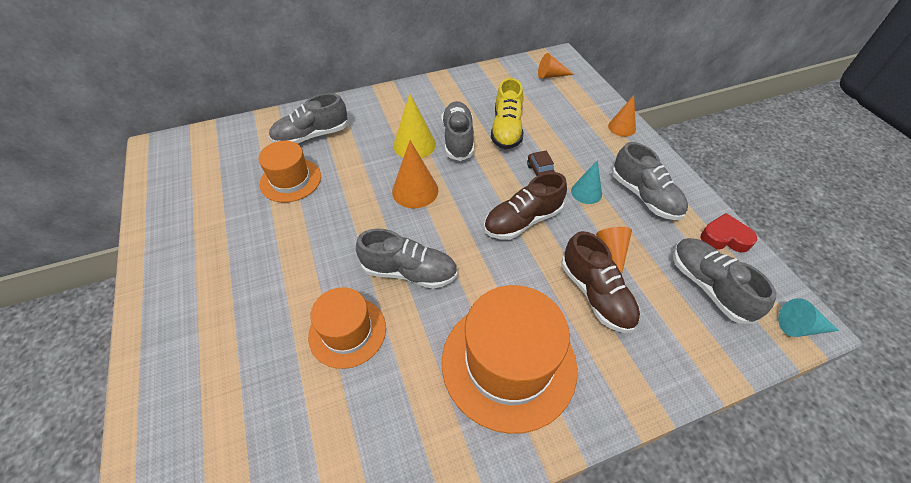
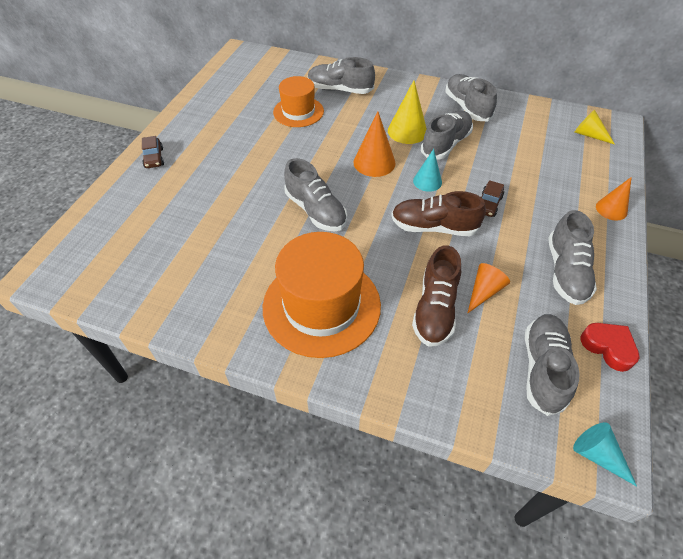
camera: 40 degrees right, 0 degrees up
(166, 329) = (154, 158): none -> brown car
(347, 331) = (243, 221): orange hat -> none
(442, 97) = (467, 107): none -> grey shoe
(506, 129) = (495, 157): yellow shoe -> none
(551, 75) = (589, 135): orange cone -> yellow cone
(586, 192) = (513, 238): turquoise cone -> turquoise cone (427, 181)

